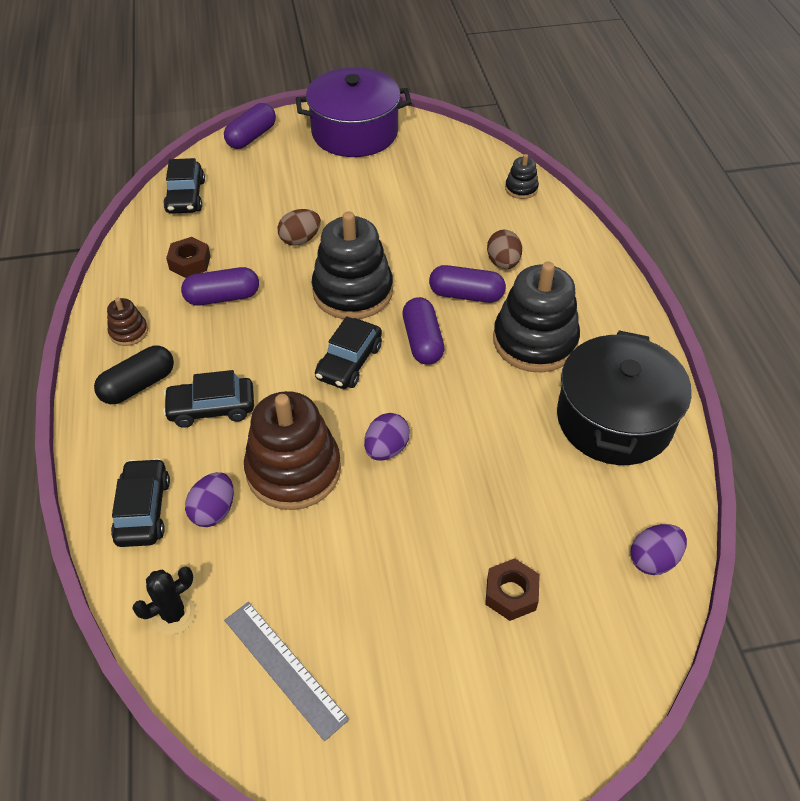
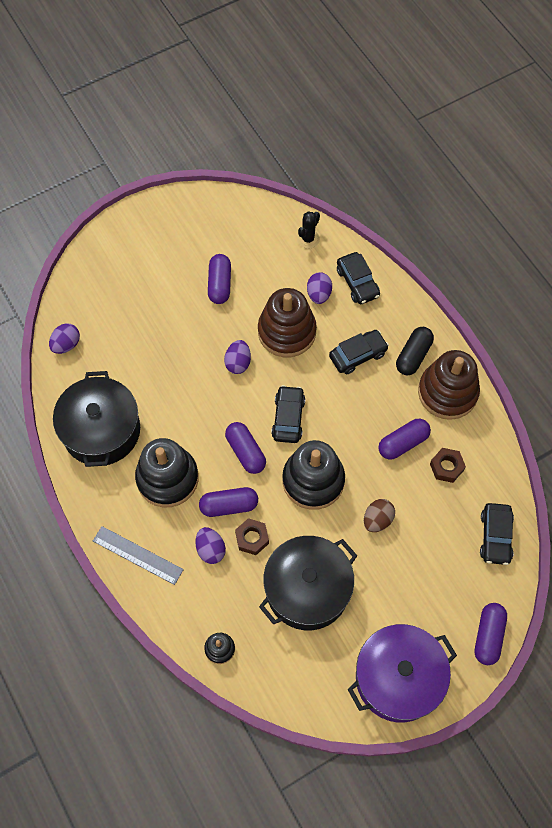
camera: 160 degrees right, 15 degrees up
(129, 332) = (447, 392): brown stacking toy -> brown stacking toy, size x2.19
(186, 196) = (495, 536): black car -> black car turned 150 degrees counterclockwise
(284, 668) = (241, 233): grey ruler -> grey ruler (137, 555)
(364, 581) = (220, 284): none -> purple capsule
(409, 207) = (307, 589): none -> black pot
(503, 263) = (210, 549): brown egg -> purple egg
(511, 594) = (140, 302): brown nut -> brown nut (252, 538)

